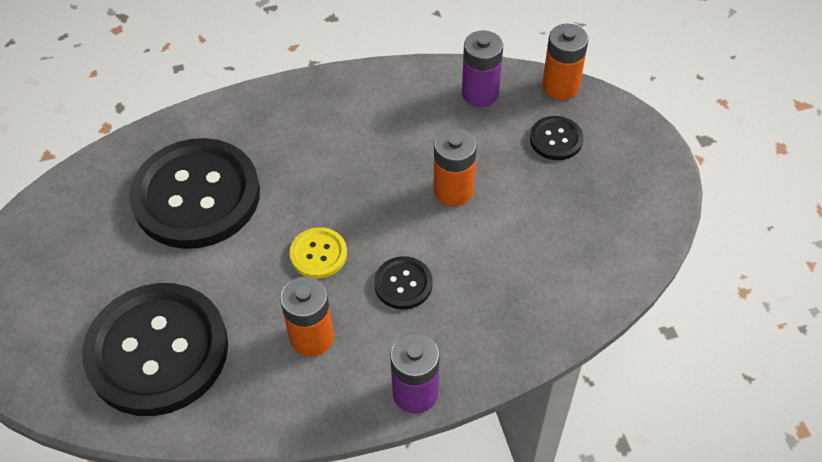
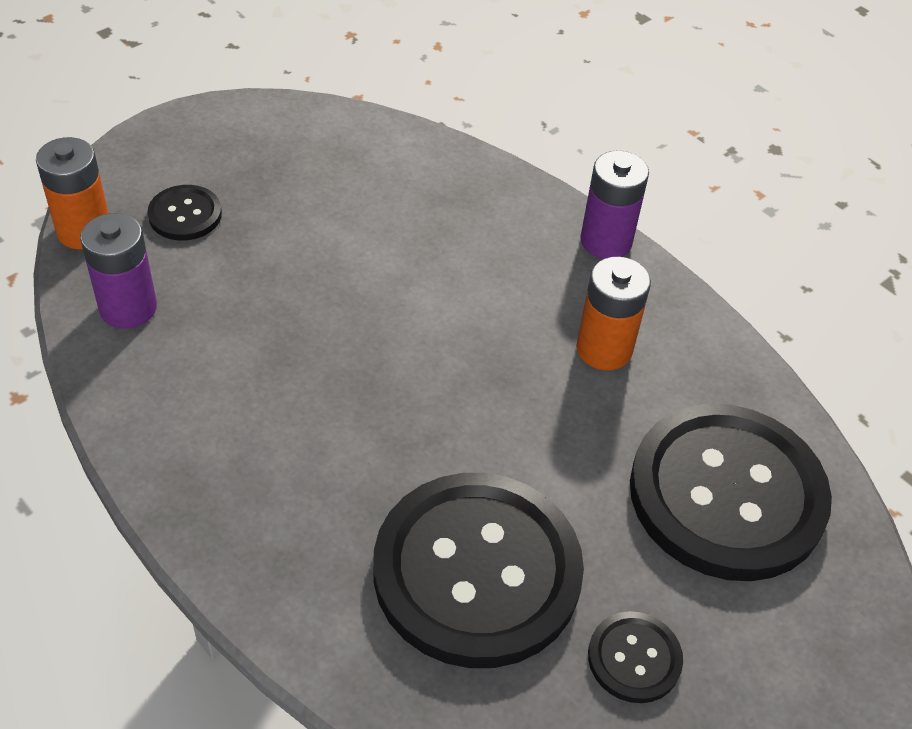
camera: 120 degrees left, 5 degrees down
(318, 254) = (489, 386): yellow button -> none
(403, 284) = (482, 292): black button -> black button (634, 658)
(453, 190) = (317, 287): orange battery -> none

